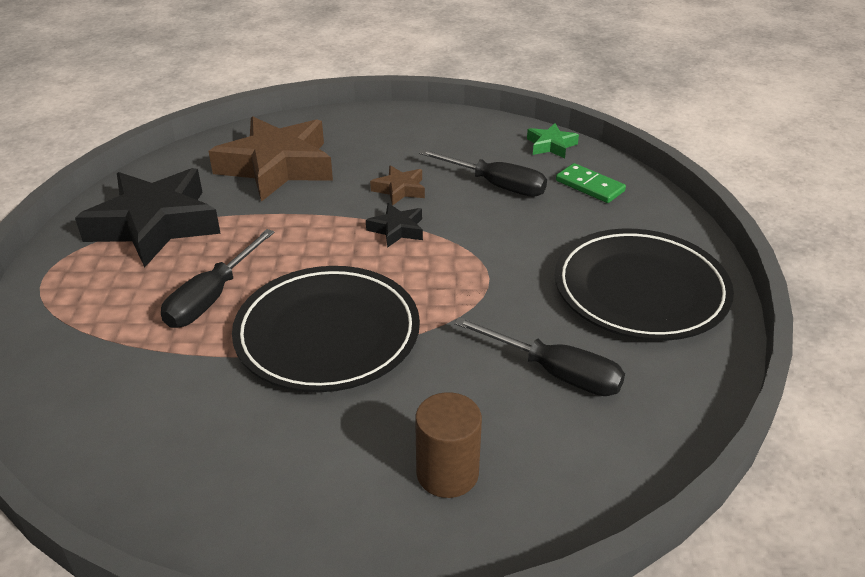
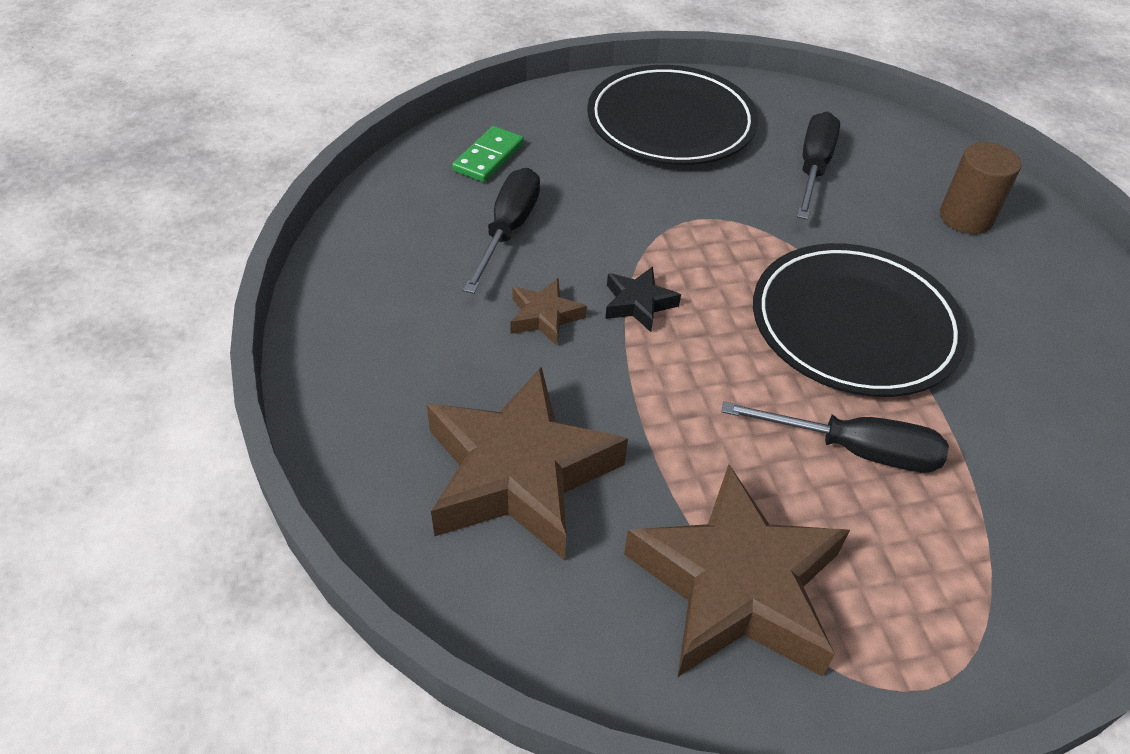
camera: 105 degrees left, 10 degrees up
(155, 225) = (735, 586): black star -> brown star
(551, 145) = (395, 191): green star -> none

